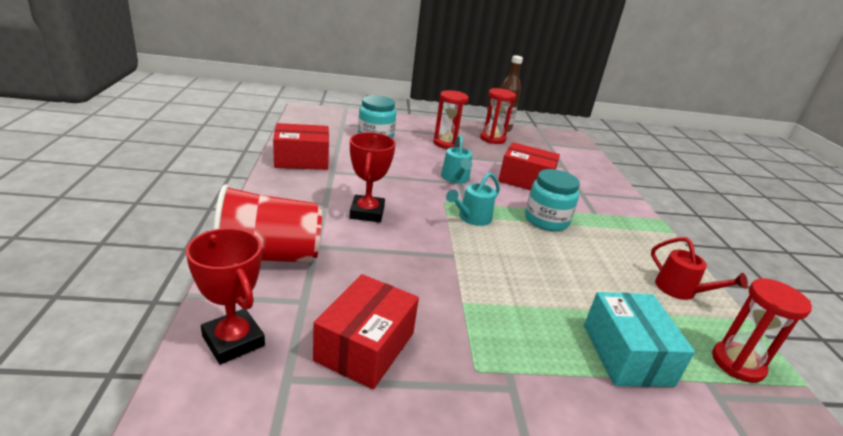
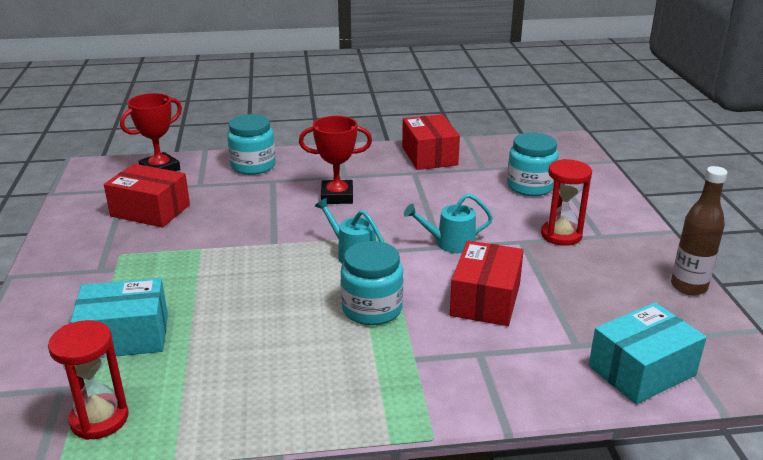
camera: 90 degrees right, 0 degrees up
(268, 256) = (253, 166): red cup -> turquoise jar
(492, 139) = (626, 275): red hourglass -> none
(579, 157) = (641, 370): none -> turquoise box
(680, 290) = (232, 406): red watering can -> none

